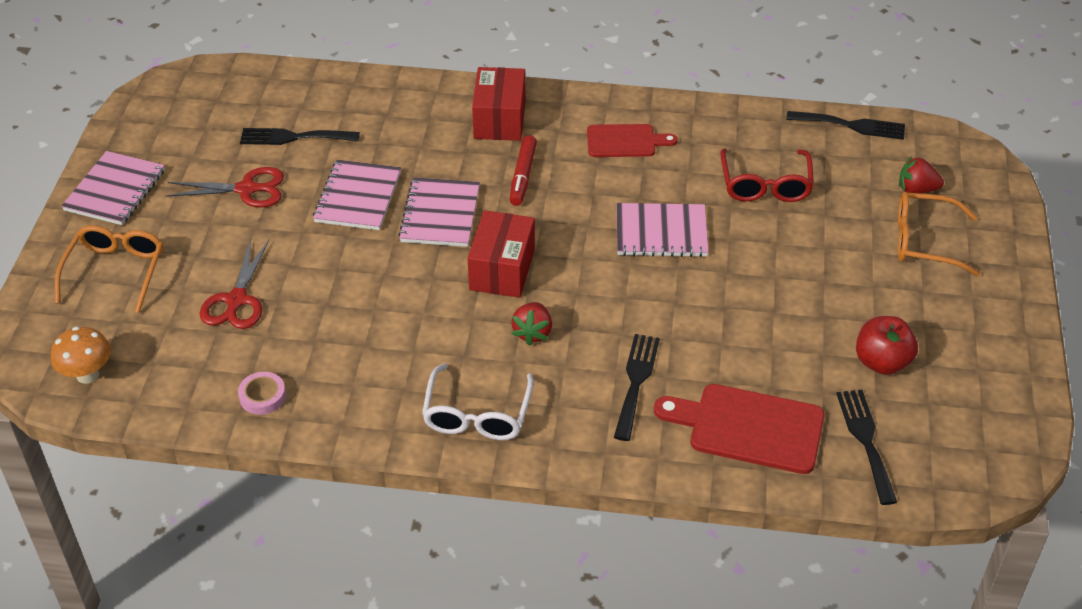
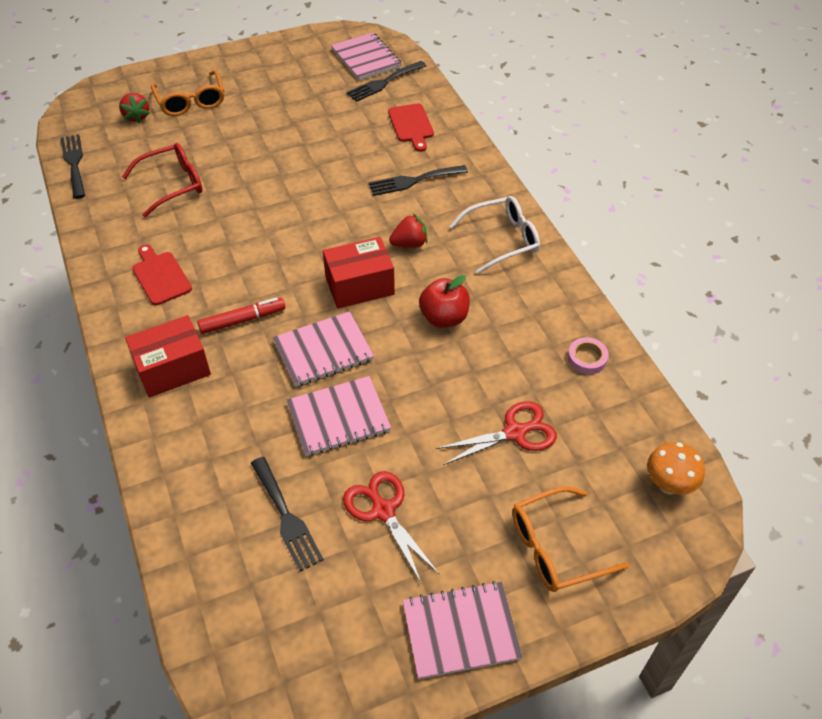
camera: 120 degrees left, 5 degrees up
(661, 232) = (260, 218): pink notebook -> pink notebook (366, 58)
(749, 427) = (411, 125): red cutting board -> red cutting board, size x0.64
(882, 362) = (316, 92): red apple -> red apple (444, 318)

